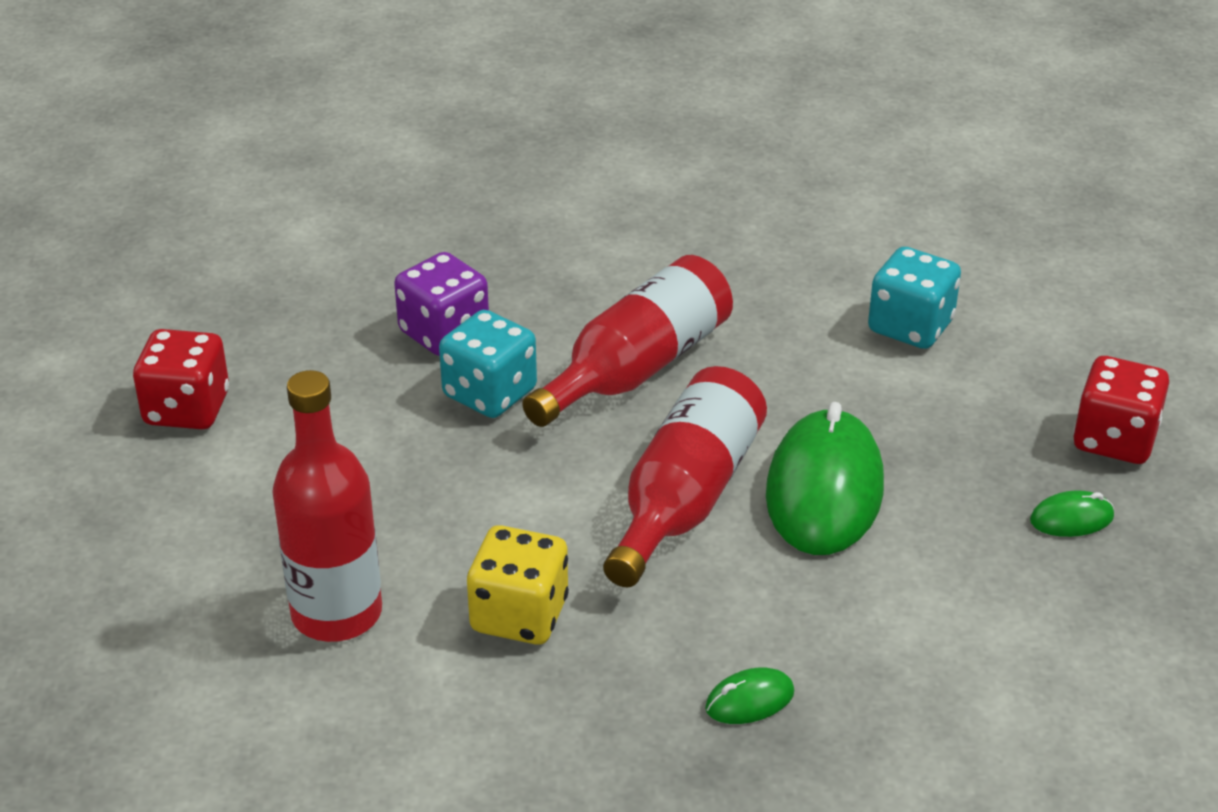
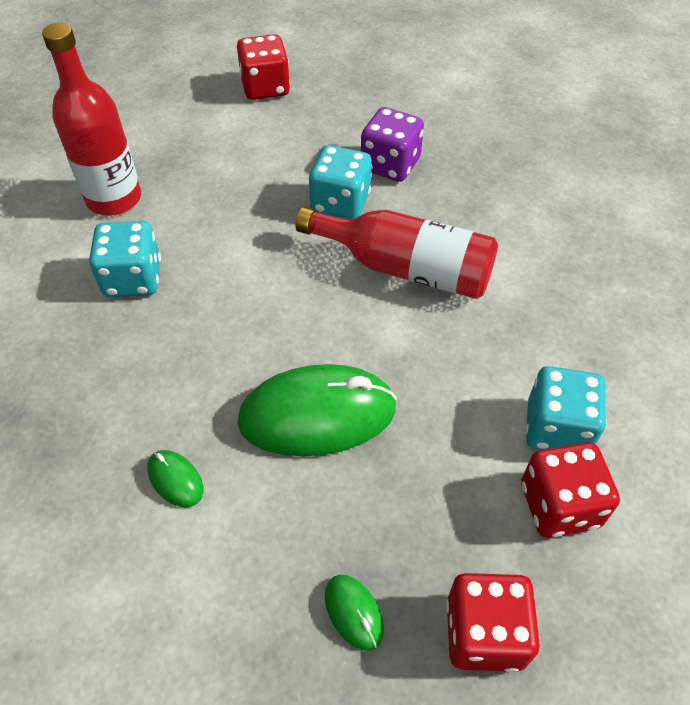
camera: 70 degrees right, 15 degrees up
(519, 615) = (133, 278): yellow dice -> turquoise dice
(684, 499) = (275, 332): red bottle -> none
(749, 700) = (79, 422): green mouse -> green mouse (175, 479)
(998, 353) = (559, 505): none -> red dice

